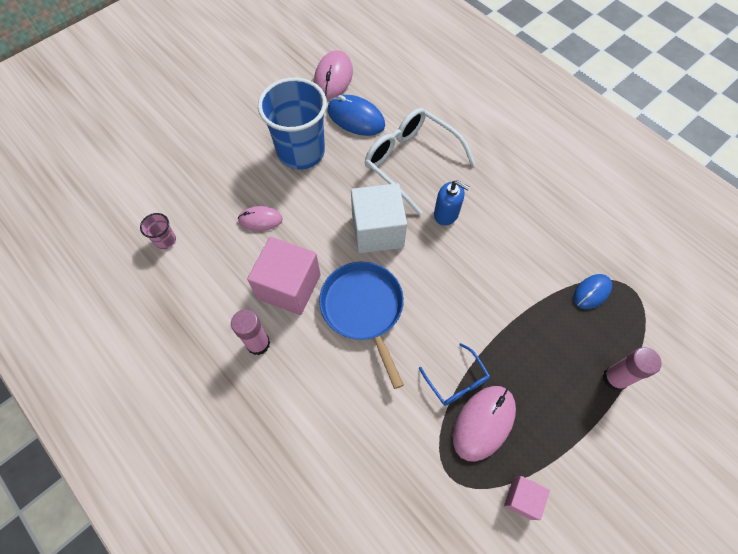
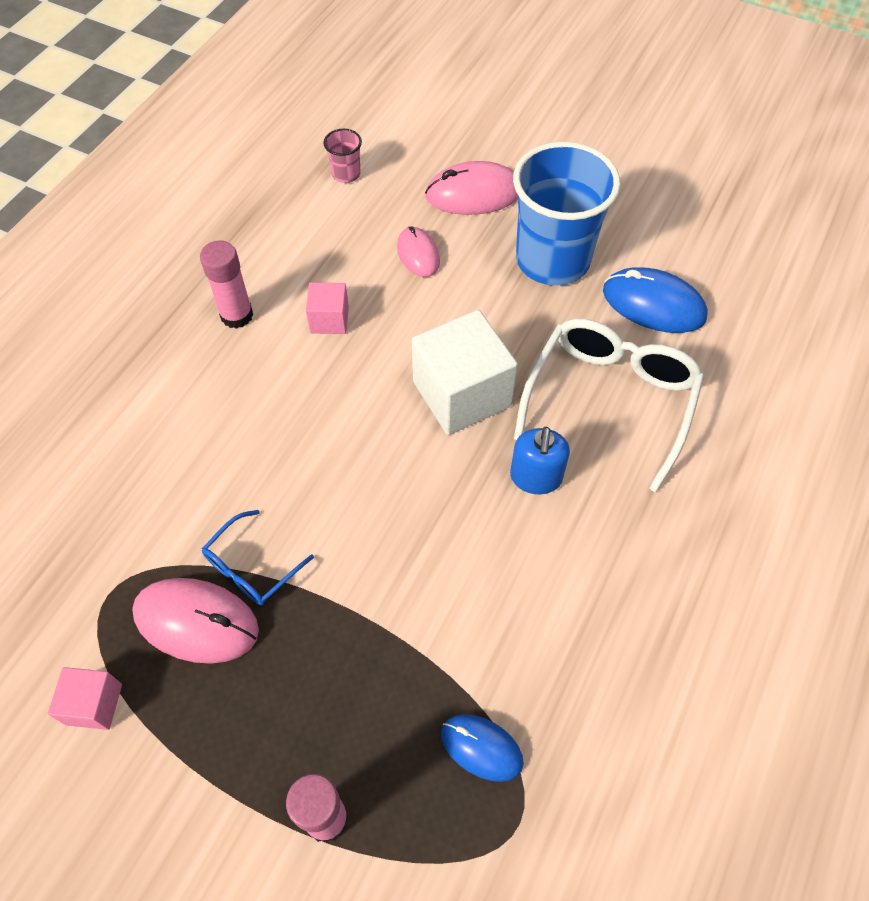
camera: 70 degrees right, 5 degrees down
(289, 286) = (329, 319): pink cube -> pink cube, size x0.51
(333, 77) = (714, 252): pink mouse -> pink mouse (474, 193)
(356, 118) = (653, 304): blue mouse -> blue mouse turned 75 degrees counterclockwise
(363, 309) = (327, 415): blue pan -> none

